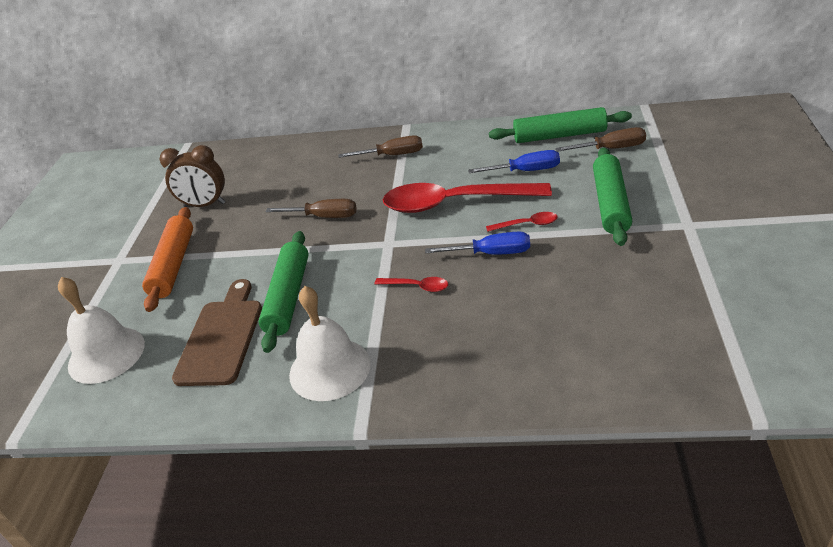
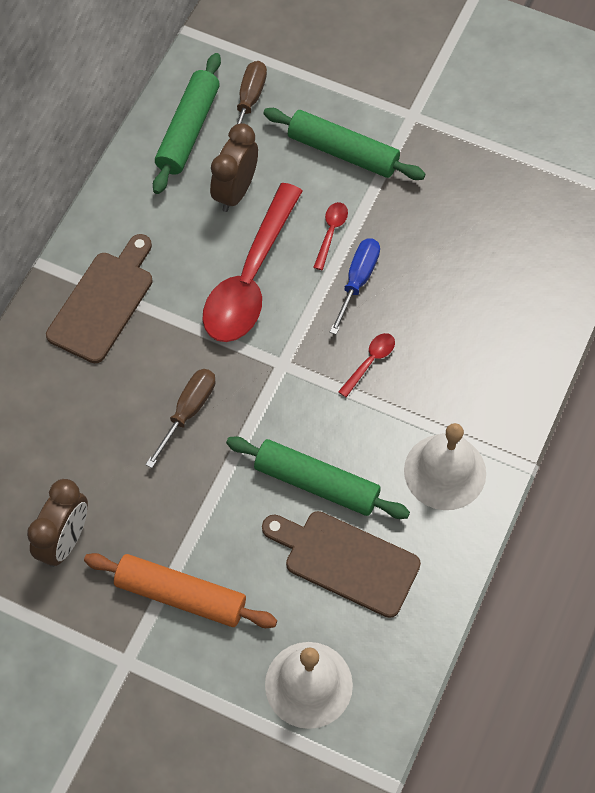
camera: 75 degrees left, 25 degrees up
(392, 155) = (103, 302): brown screwdriver -> brown cutting board
(525, 171) = (235, 192): blue screwdriver -> brown clock

